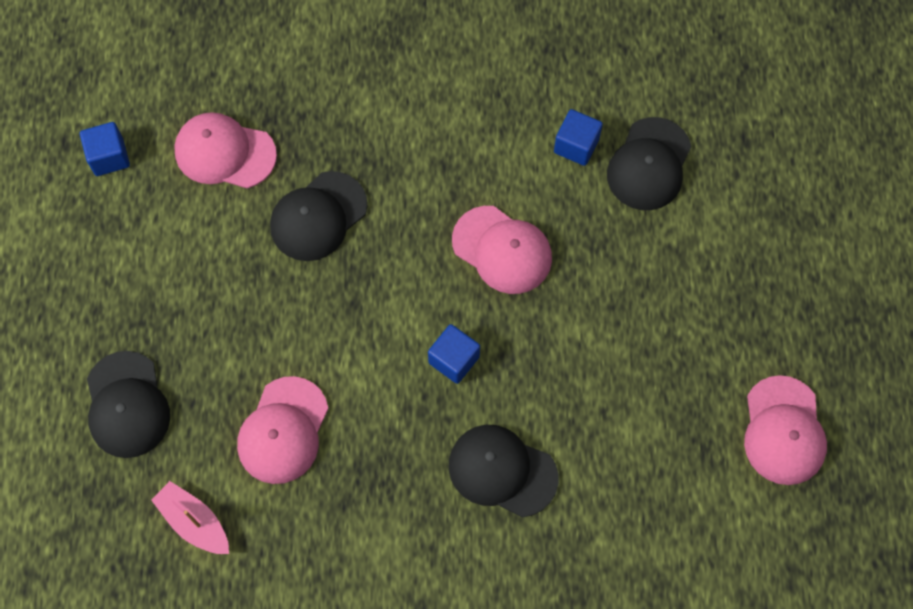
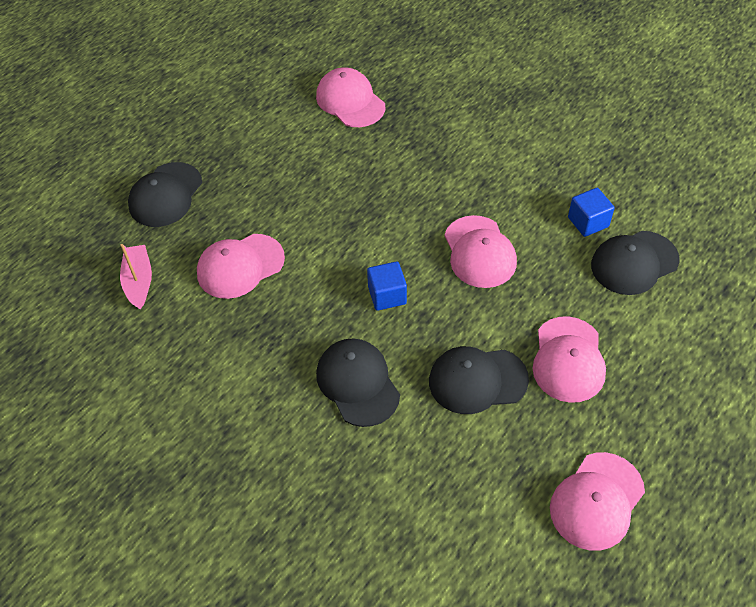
camera: 40 degrees right, 15 degrees down
(109, 157) = (282, 68): blue cube -> none
(318, 216) = (375, 164): black cap -> black cap (477, 380)
(665, 310) = (568, 360): none -> pink cap

